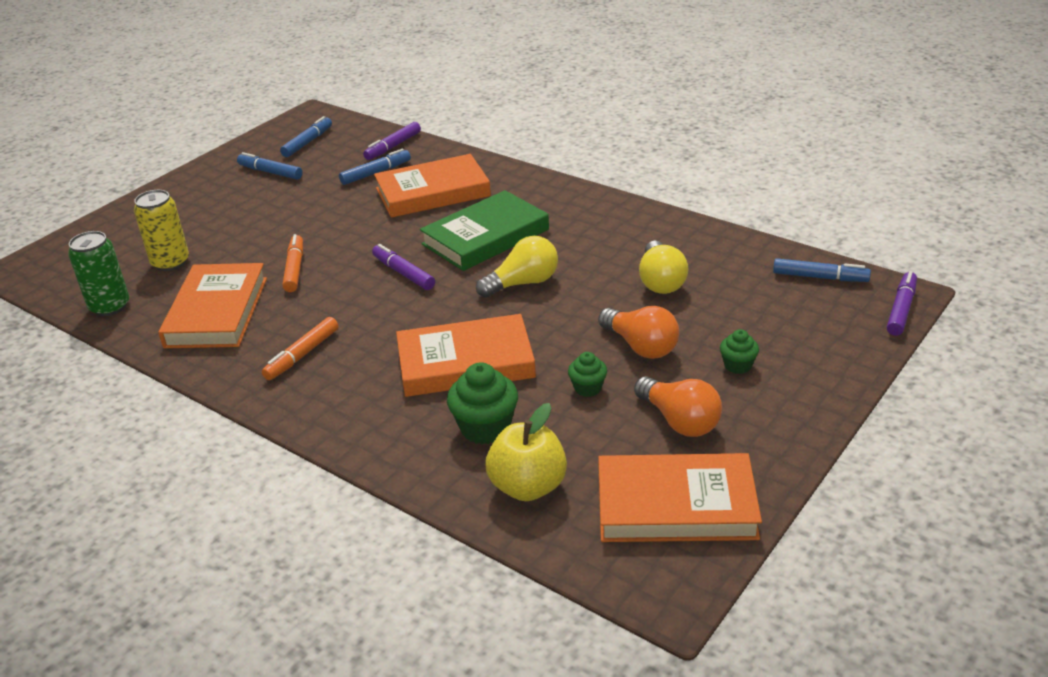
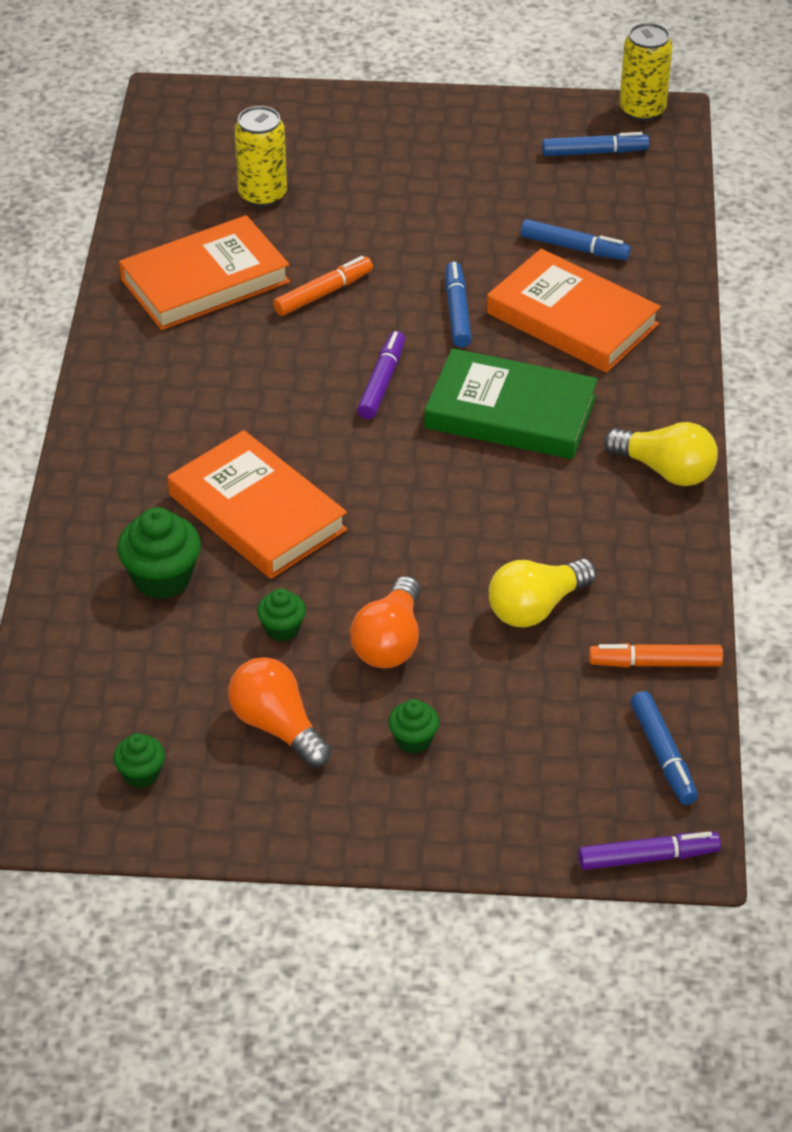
camera: 55 degrees right, 10 degrees up
(110, 307) = (157, 200): green can -> none
(270, 172) = (500, 162): blue marker -> blue marker (457, 312)
(296, 119) = (642, 110): none -> yellow can
(302, 354) = (182, 383): orange marker -> orange marker (656, 663)
(393, 146) = (650, 229): purple marker -> none
(523, 283) = (439, 489): yellow light bulb -> yellow light bulb (665, 470)
(528, 486) = (96, 650): yellow apple -> none
(676, 505) = (141, 774): orange book -> green cupcake
(679, 421) = (277, 726): orange light bulb -> orange light bulb turned 120 degrees clockwise

